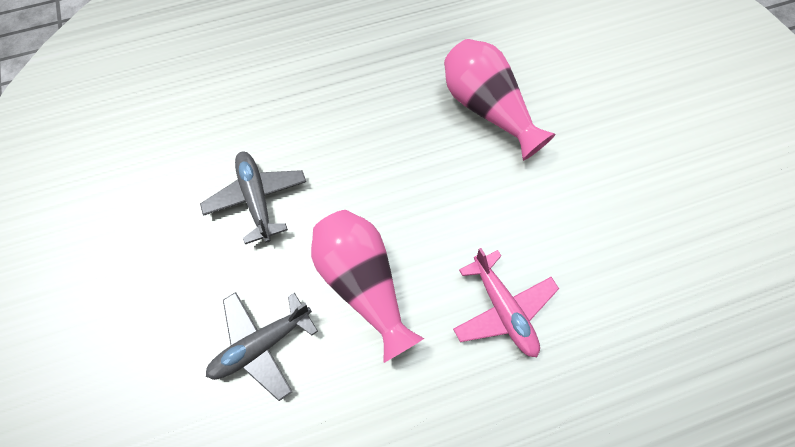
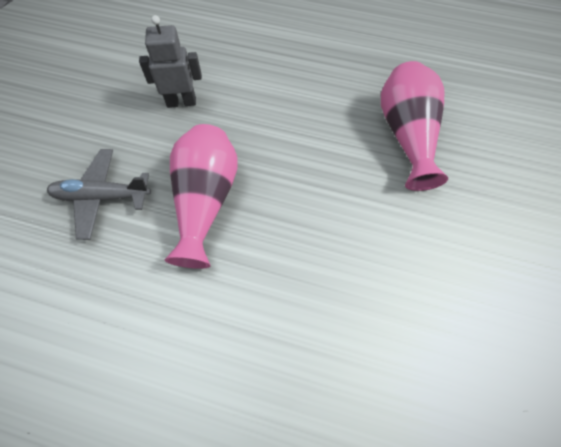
camera: 35 degrees right, 5 degrees down
(257, 199) = (181, 102): grey plane -> grey robot
(503, 309) = (297, 291): pink plane -> none

